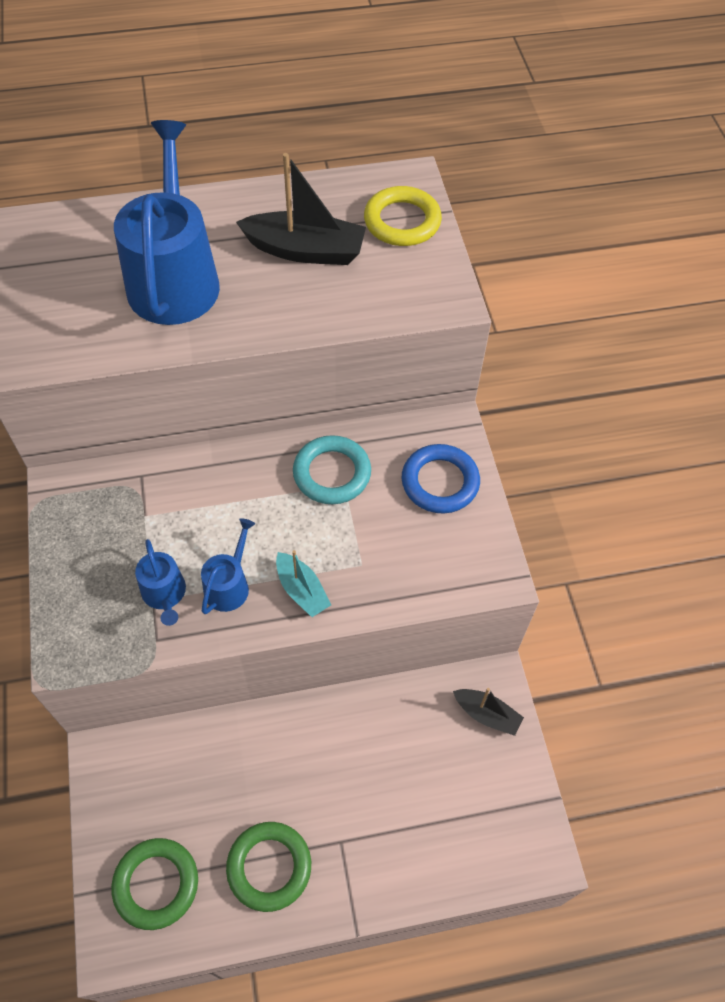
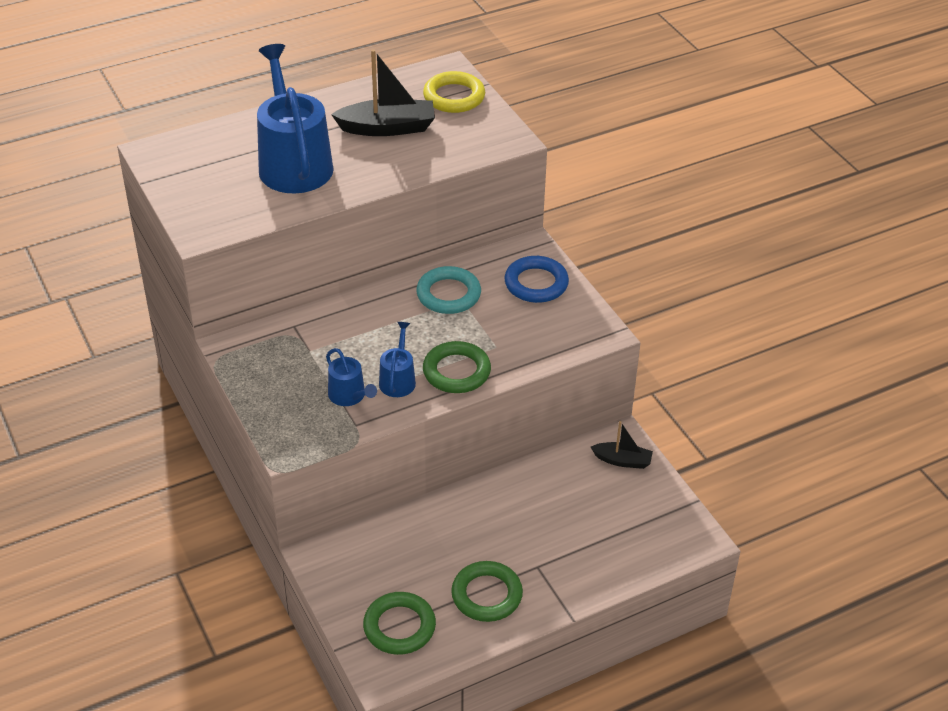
camera: 15 degrees left, 15 degrees down
(302, 590) = (456, 371): turquoise boat -> green ring

